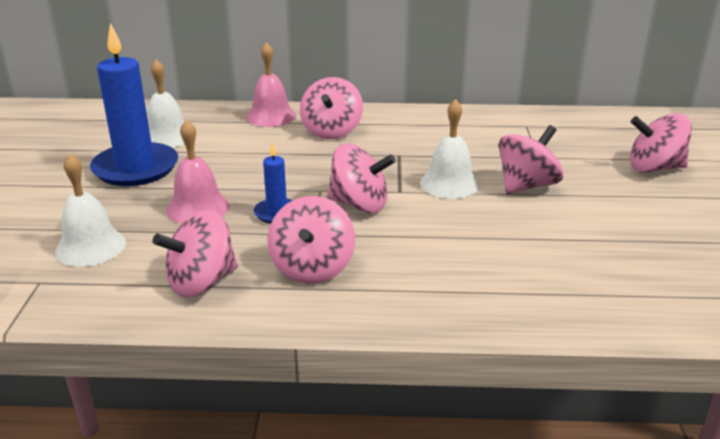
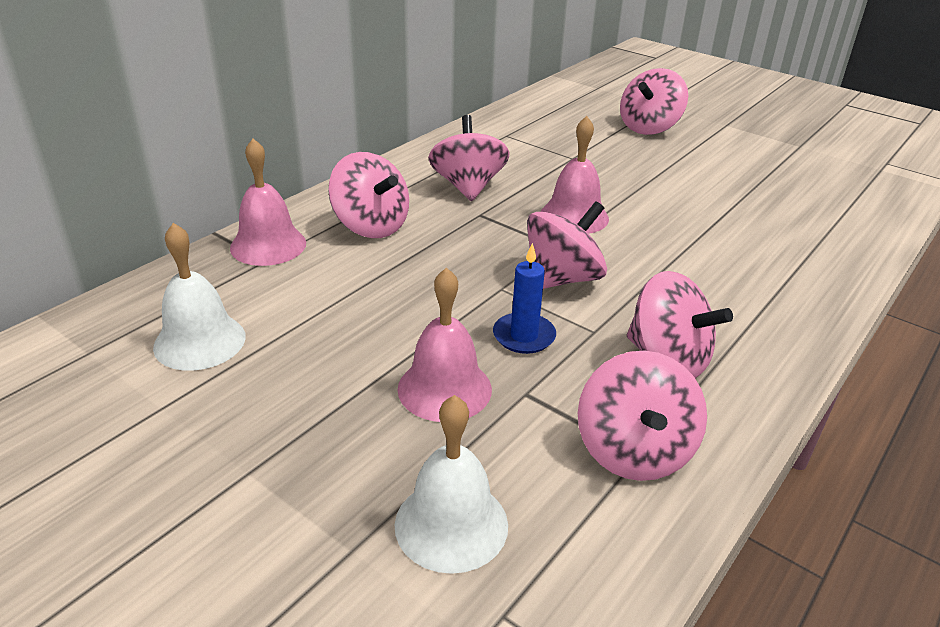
camera: 55 degrees left, 5 degrees up
(136, 168) = (260, 403): blue candle -> none
(449, 184) = (574, 216): white bell -> pink bell
(526, 186) = (620, 186): pink spinning top -> pink spinning top (468, 187)

